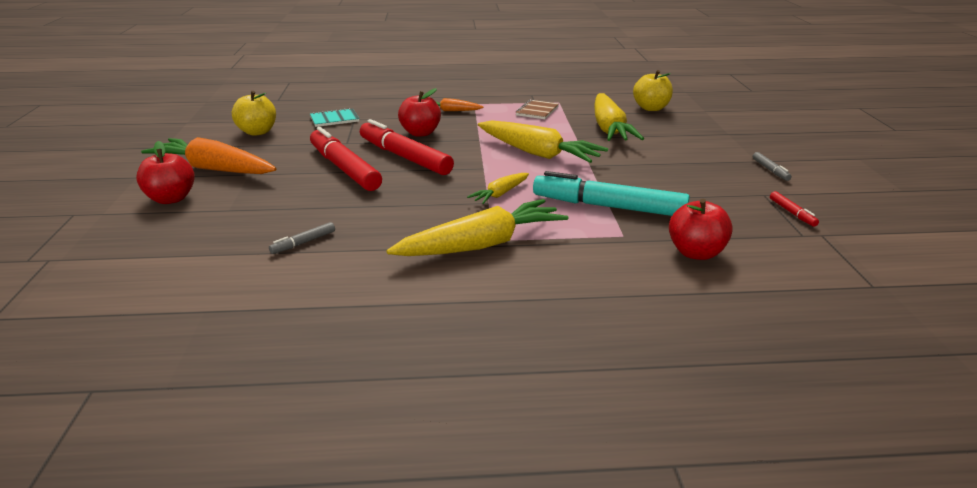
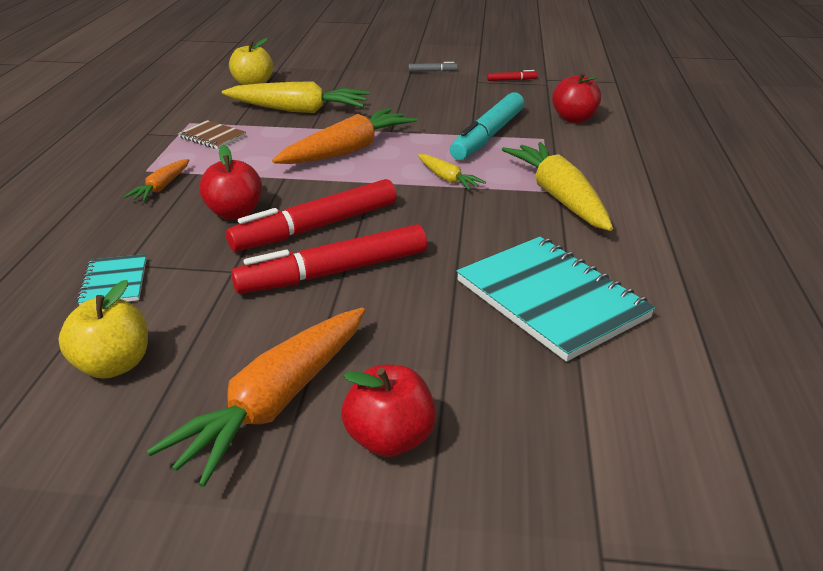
camera: 80 degrees left, 5 degrees up
(303, 243) = (551, 299): grey marker -> turquoise notebook
(537, 153) = (347, 151): yellow carrot -> orange carrot

